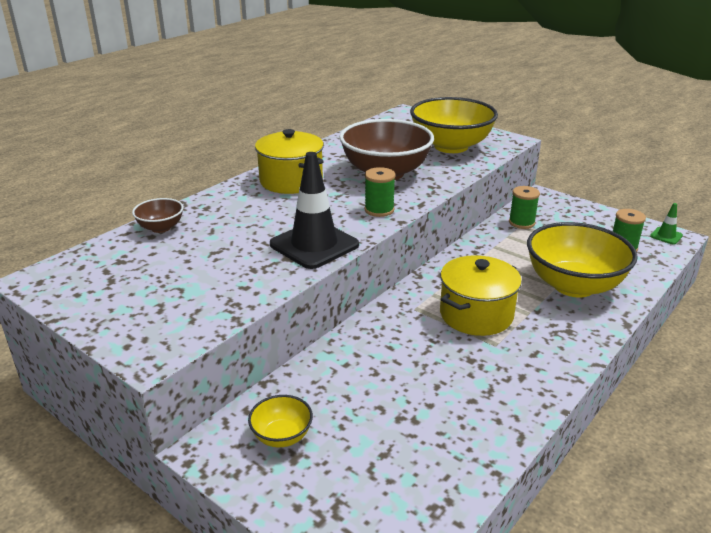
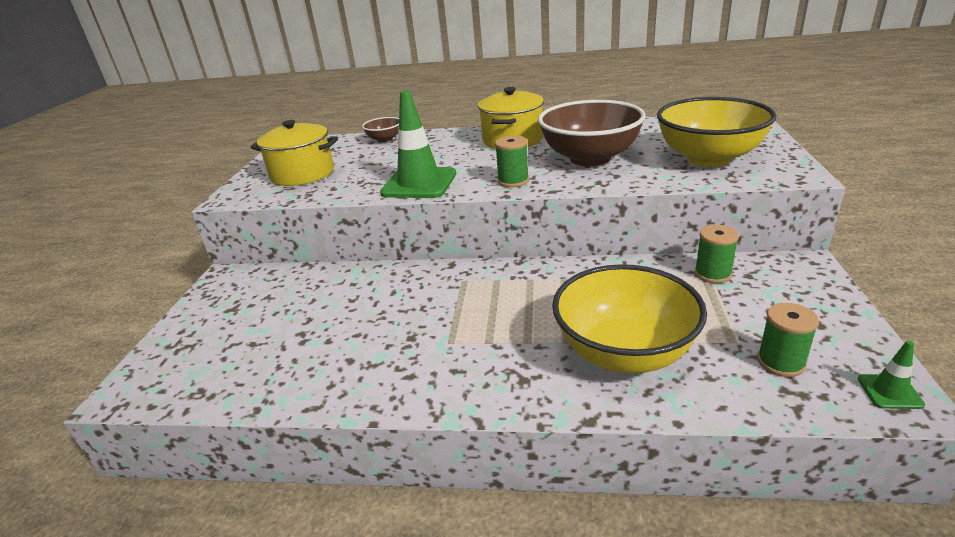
camera: 60 degrees right, 0 degrees up
(282, 436) = (250, 295): yellow bowl -> none
(314, 245) = (419, 183): black traffic cone -> green traffic cone
(476, 315) = (488, 313): yellow pot -> yellow pot (302, 174)

